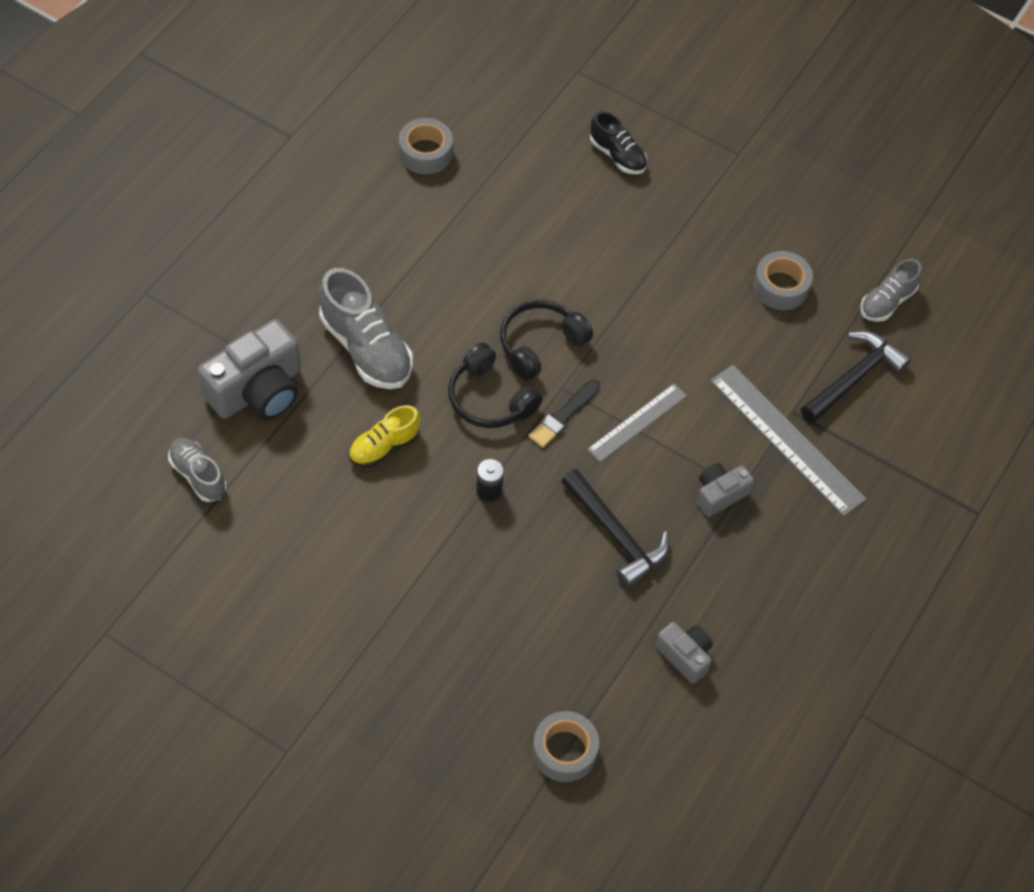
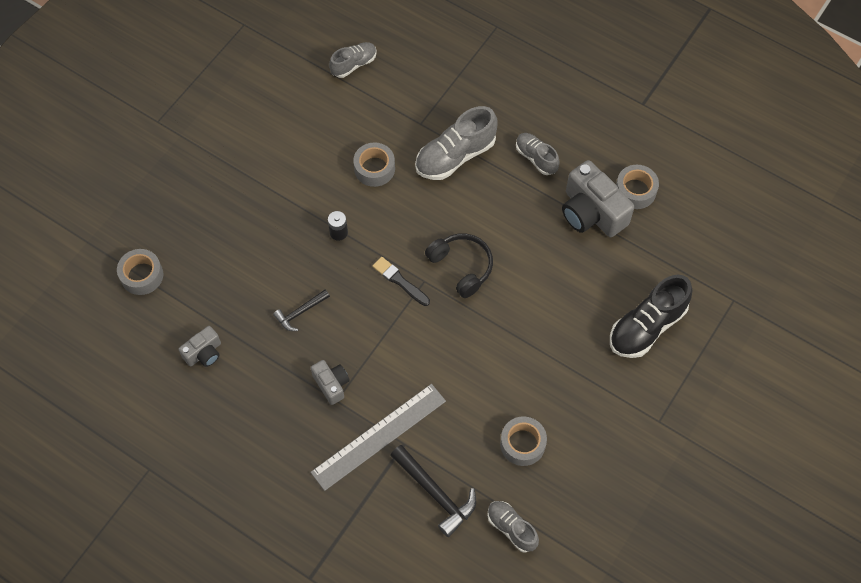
camera: 95 degrees right, 5 degrees up
(258, 390) = (419, 94): grey camera -> grey camera (591, 212)
(372, 255) = (536, 158): none -> grey shoe
(384, 447) = (374, 168): yellow shoe -> grey tape
(489, 399) = (414, 233): black headphones -> none
(616, 535) = (300, 312): black hammer -> black hammer, size x0.60
(617, 155) = (647, 326): black shoe -> black shoe, size x1.68
(637, 422) = (394, 330): grey ruler -> none

